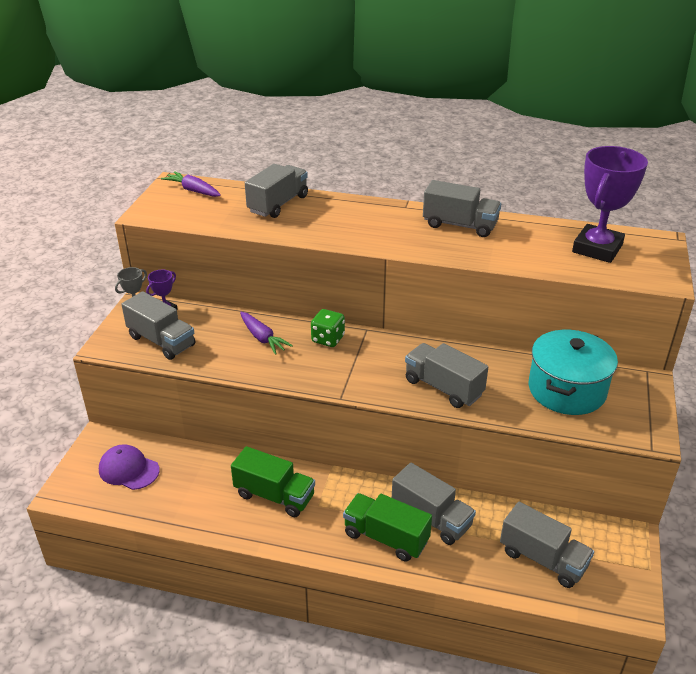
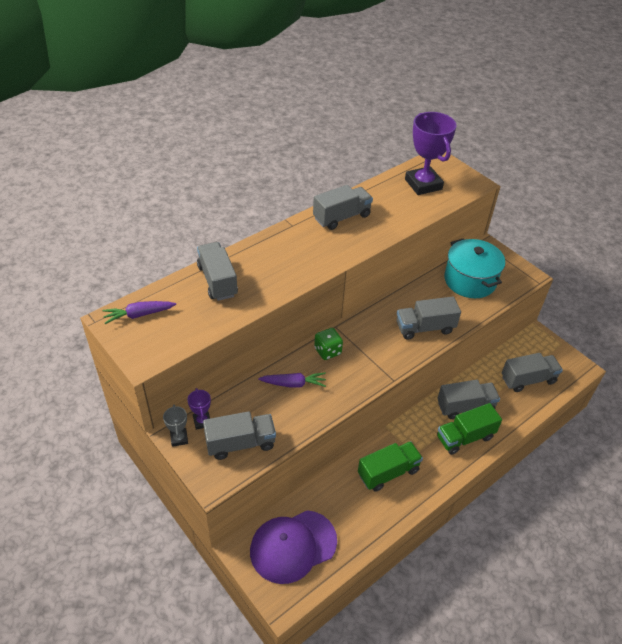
camera: 55 degrees left, 10 degrees up
(129, 470) = (293, 546): purple cap -> purple cap, size x1.62

